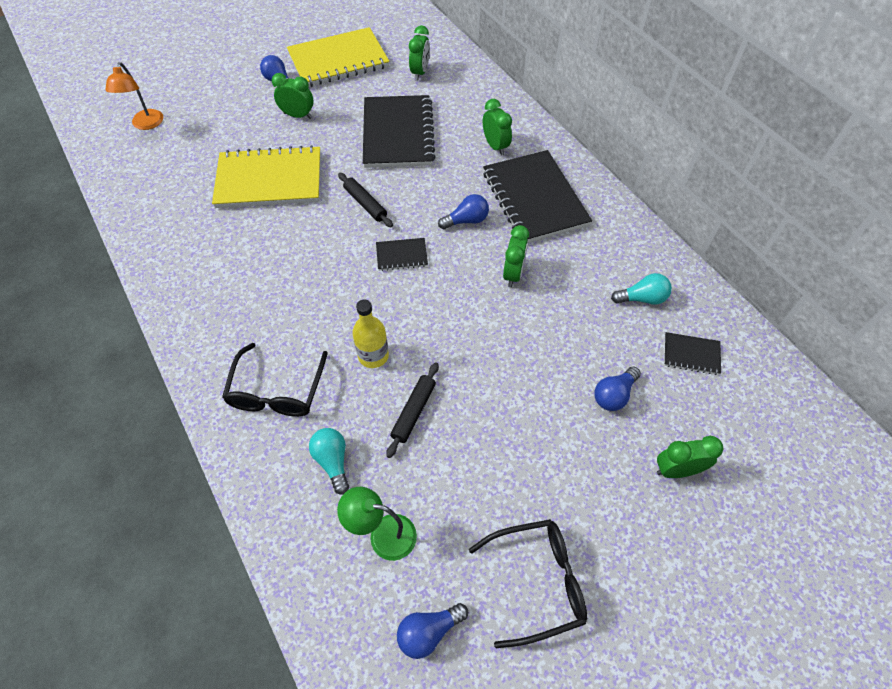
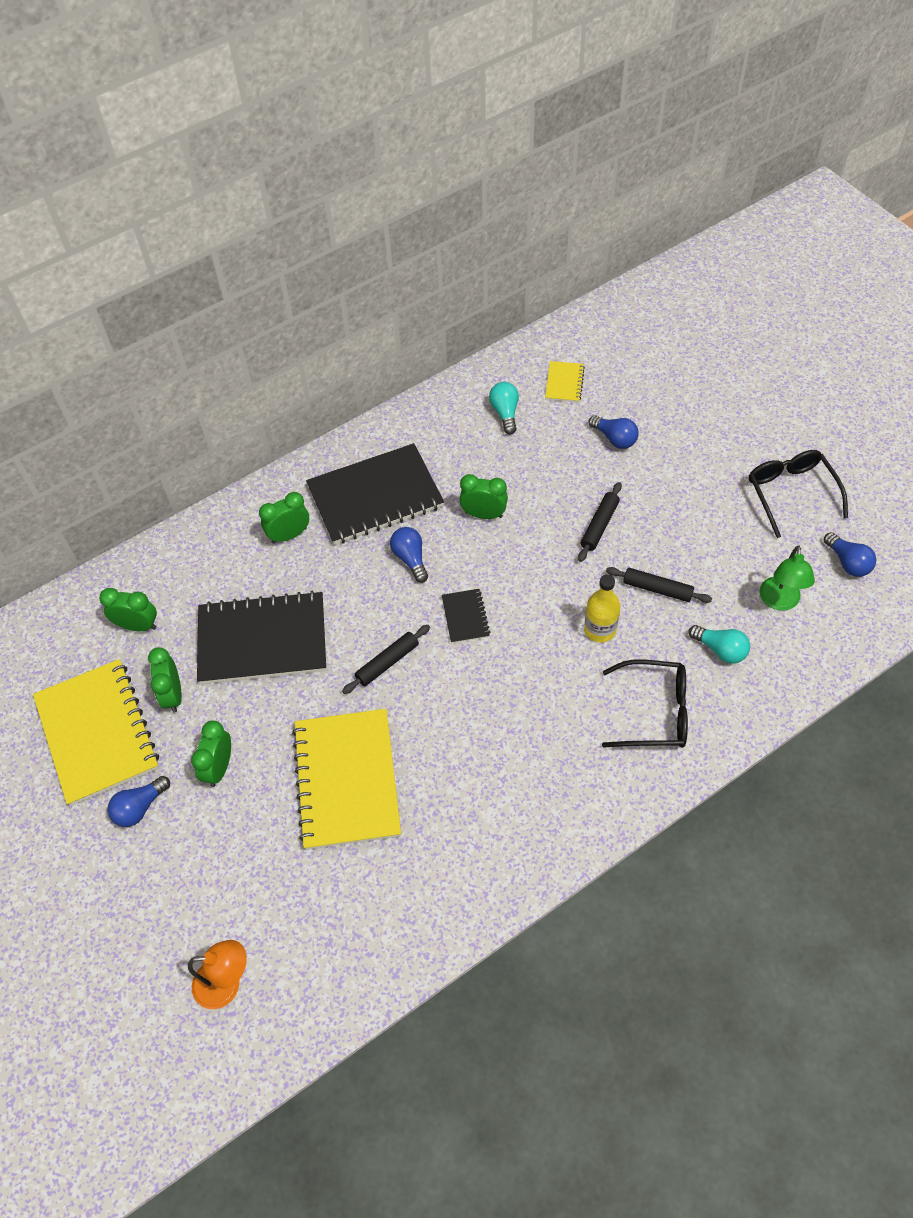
camera: 90 degrees left, 0 degrees up
(333, 461) = (720, 650): turquoise light bulb -> turquoise light bulb turned 120 degrees counterclockwise
(496, 368) = (599, 525): none -> black rolling pin
(676, 470) = (678, 402): green clock -> green clock (173, 695)
(691, 354) = (564, 383): black notebook -> yellow notebook

